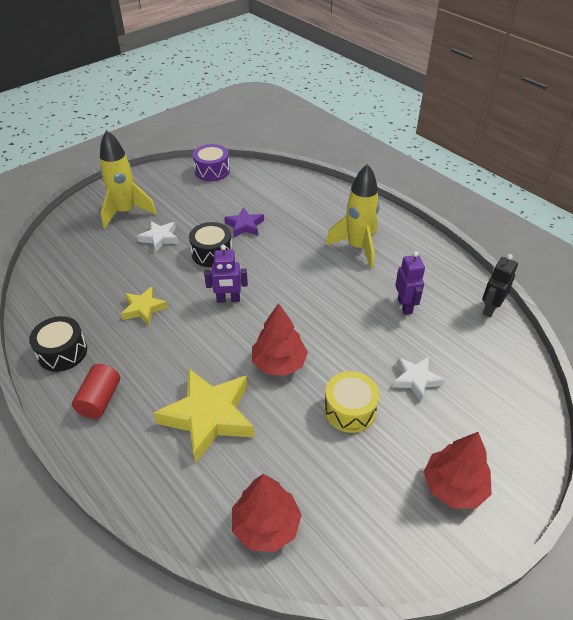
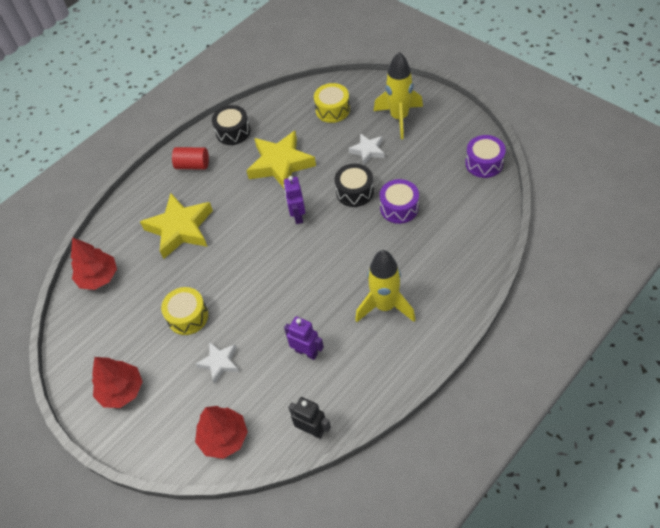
camera: 90 degrees right, 10 degrees up
(83, 258) = (332, 110): none -> yellow drum
(143, 308) = (280, 164): yellow star -> yellow star, size x1.86
(244, 226) = (399, 208): purple star -> purple drum
(279, 363) = (231, 263): red tree -> red tree (224, 437)
(405, 306) = (306, 352): purple robot -> purple robot turned 135 degrees counterclockwise

